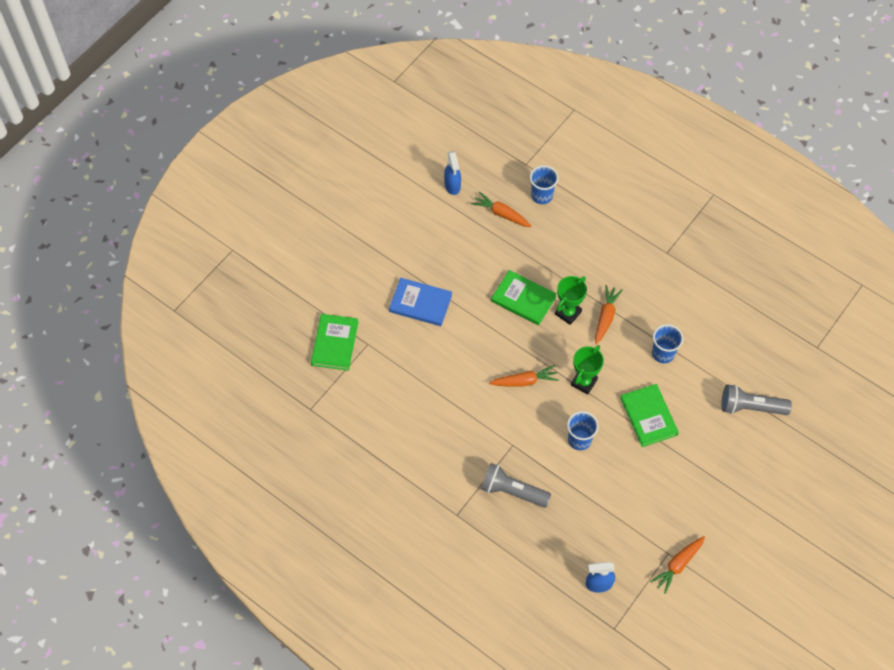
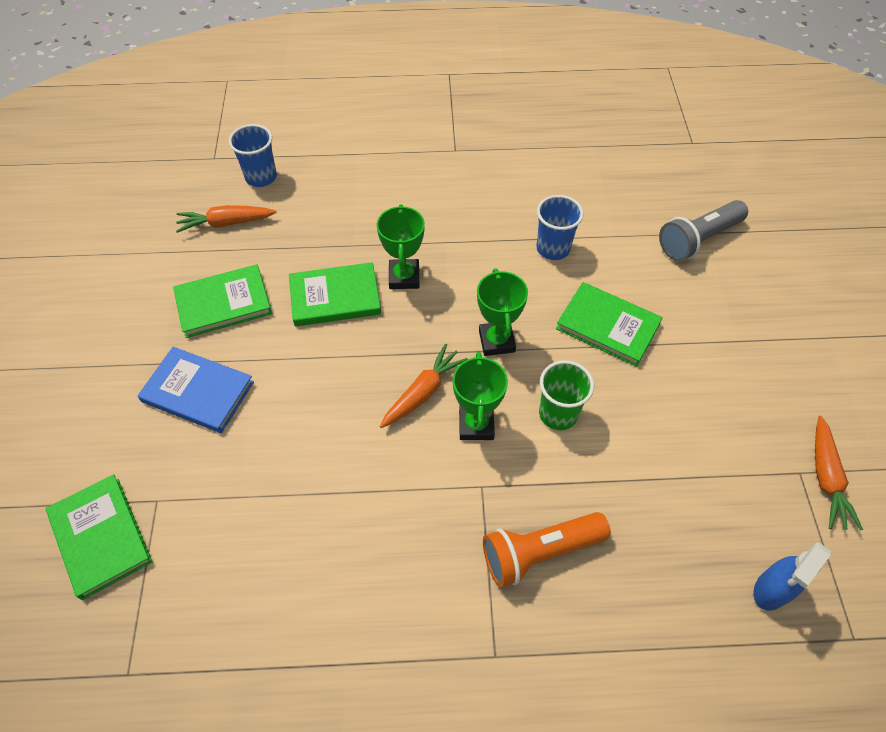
camera: 40 degrees left, 5 degrees down
(420, 303) = (198, 392): blue book -> blue book turned 45 degrees clockwise
(452, 186) = (135, 230): blue spray bottle -> none
(466, 263) = (223, 303): none -> green book
(512, 491) = (539, 552): grey flashlight -> orange flashlight
(535, 415) = (476, 425): none -> green trophy
(579, 440) = (558, 414): blue cup -> green cup
(605, 317) = (452, 253): orange carrot -> none

